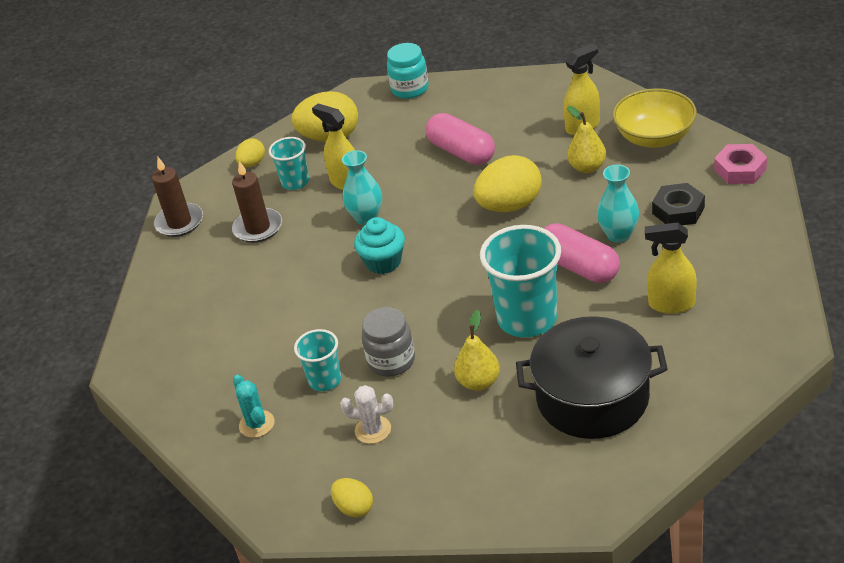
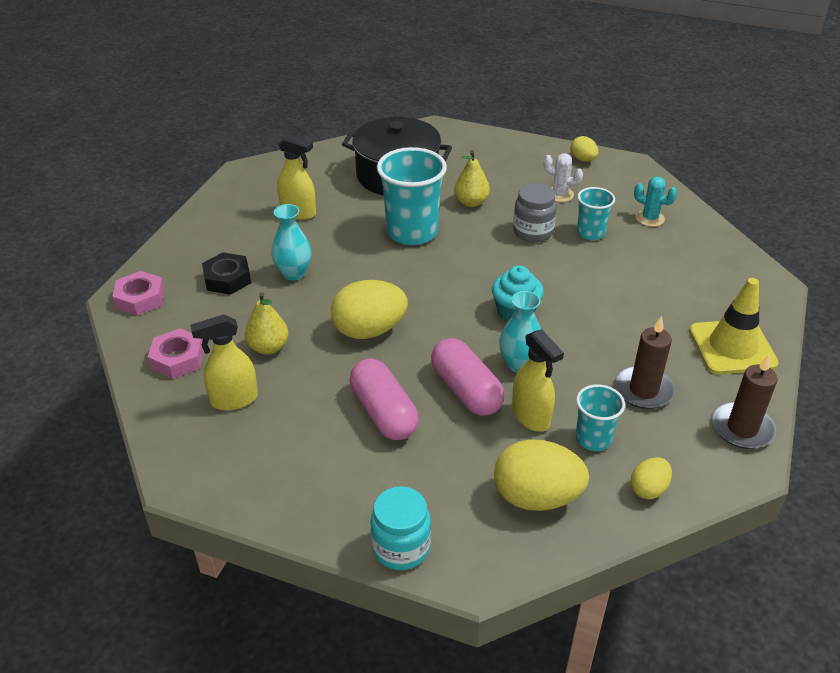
camera: 170 degrees left, 0 degrees up
(178, 288) = (732, 347): none -> yellow traffic cone
(257, 424) = (650, 218): turquoise cactus -> turquoise cactus turned 45 degrees counterclockwise
(578, 267) = (346, 258): pink capsule -> pink capsule (466, 390)
(654, 137) = (178, 359): yellow bowl -> pink nut

